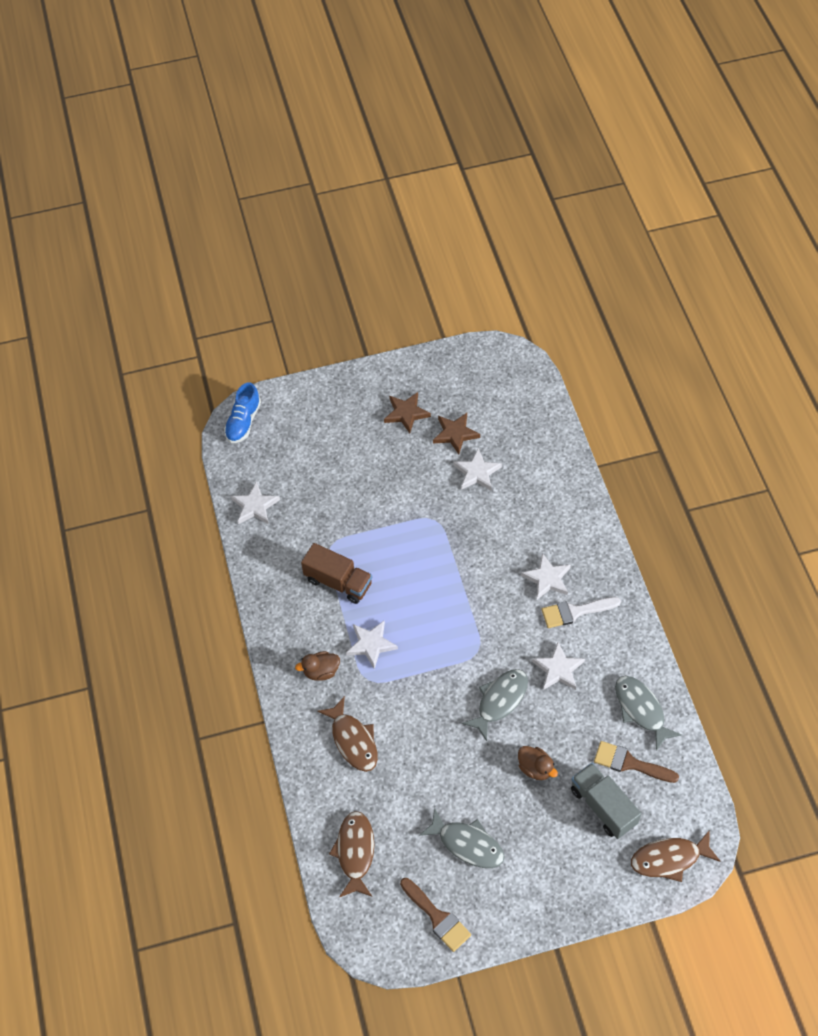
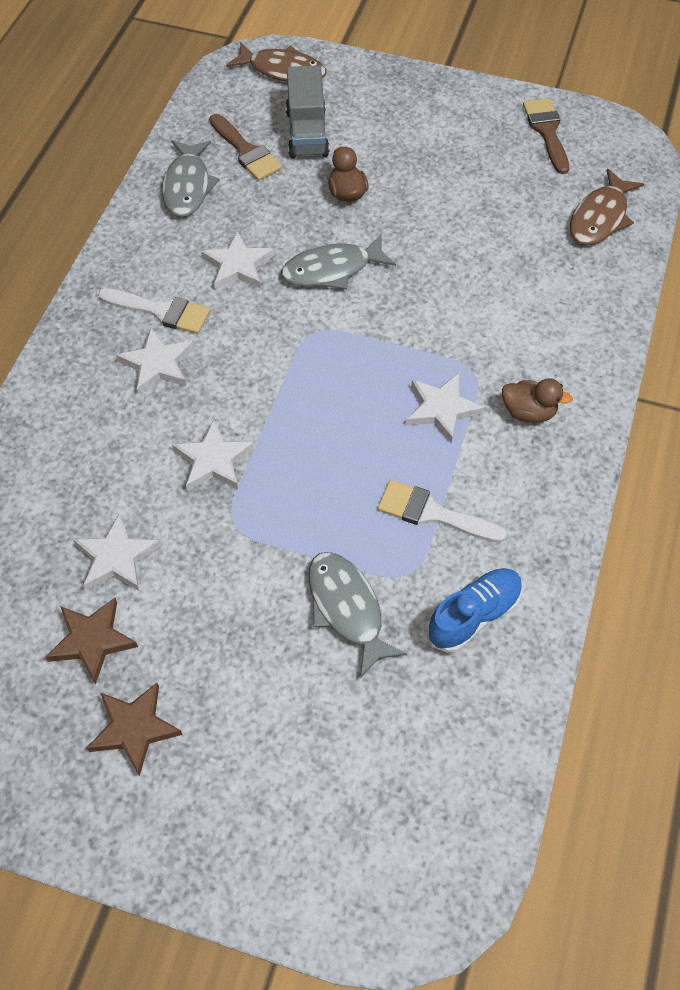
camera: 150 degrees left, 0 degrees up
(243, 422) = (418, 899): blue shoe -> blue shoe (474, 616)
(255, 506) = (489, 710): white star -> white star (213, 460)
(338, 582) = (432, 513): brown truck -> white brush
(353, 740) = (535, 318): brown fish -> none
(467, 844) = (472, 169): grey fish -> grey fish (347, 608)

